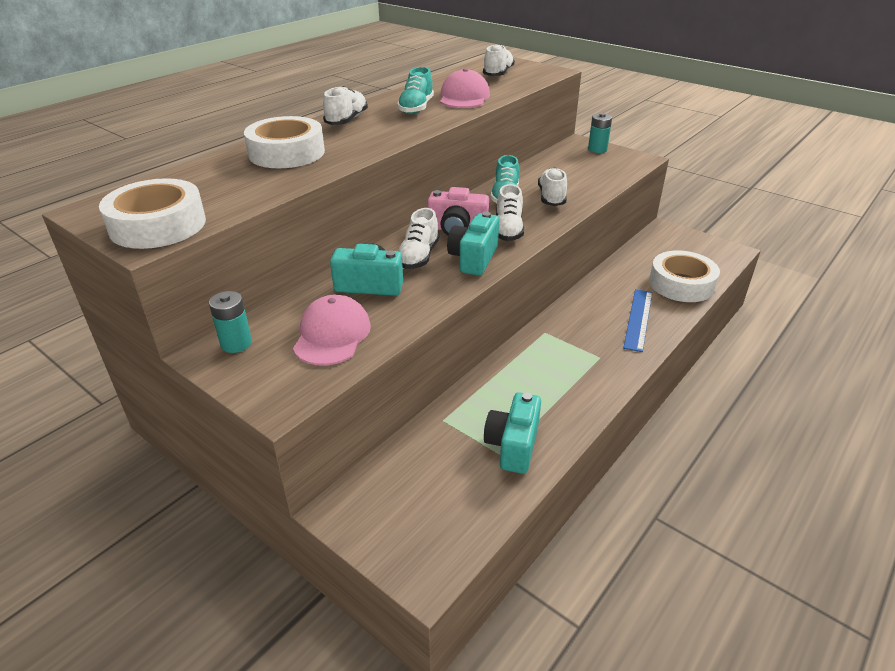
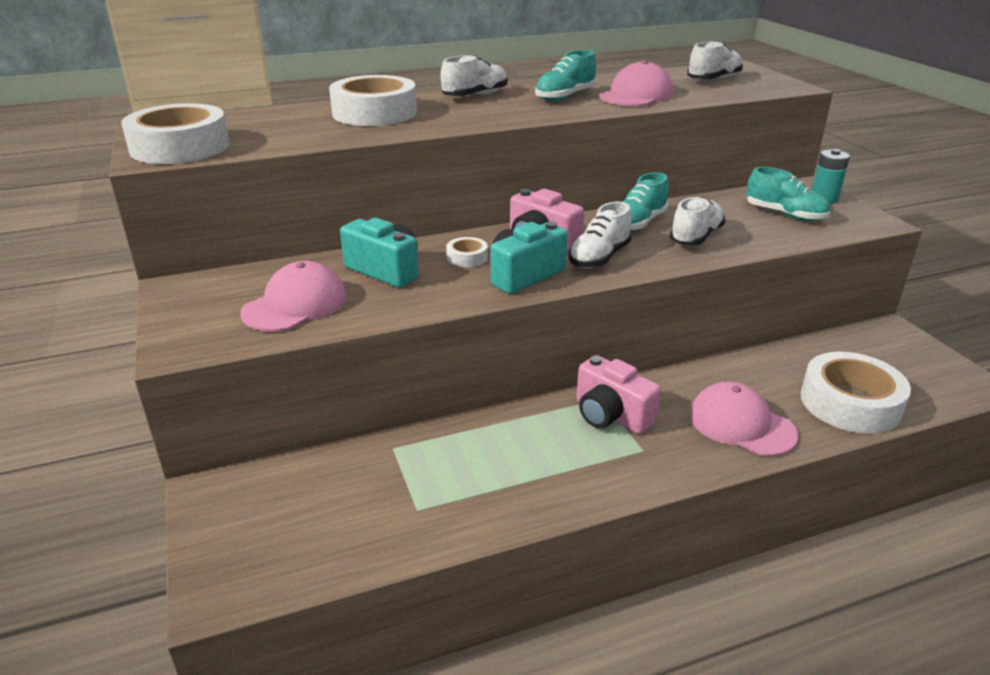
camera: 30 degrees right, 5 degrees down
(236, 343) = (208, 285): turquoise battery -> none
(418, 256) = (467, 257): white shoe -> white tape
(513, 445) = (439, 505): turquoise camera -> none
(561, 342) = (611, 416): none -> pink camera
(586, 167) = (785, 214): none -> turquoise shoe
(638, 319) = (741, 424): blue ruler -> pink cap

